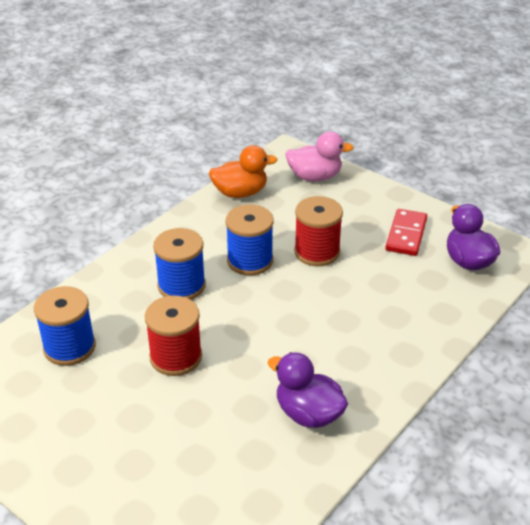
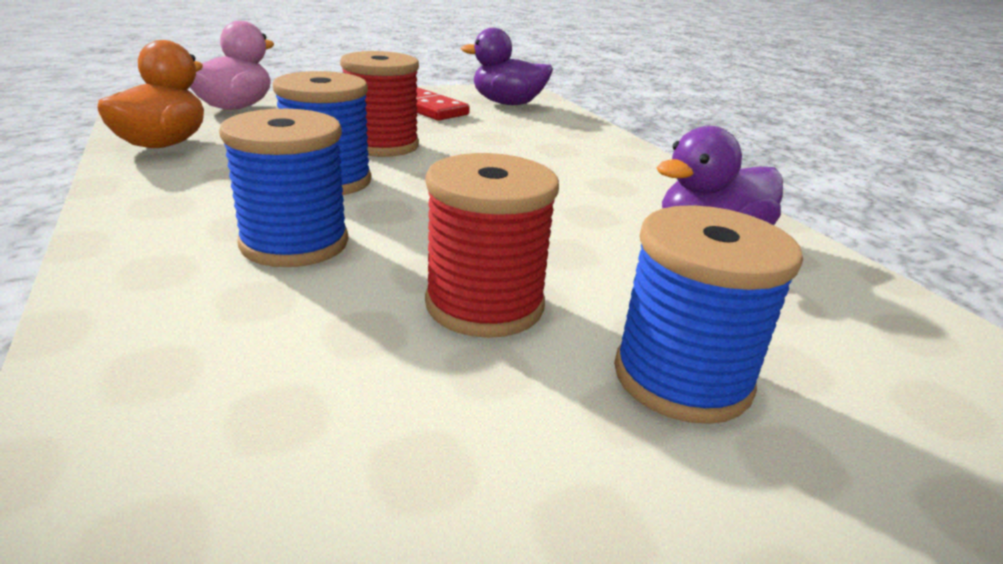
camera: 65 degrees left, 10 degrees down
(69, 347) = (279, 449): blue spool -> blue spool (682, 378)

